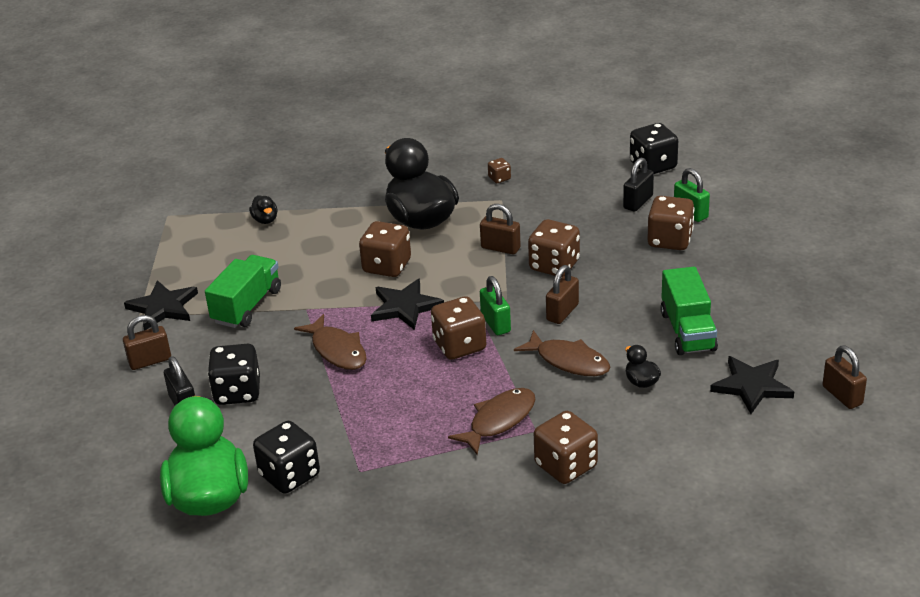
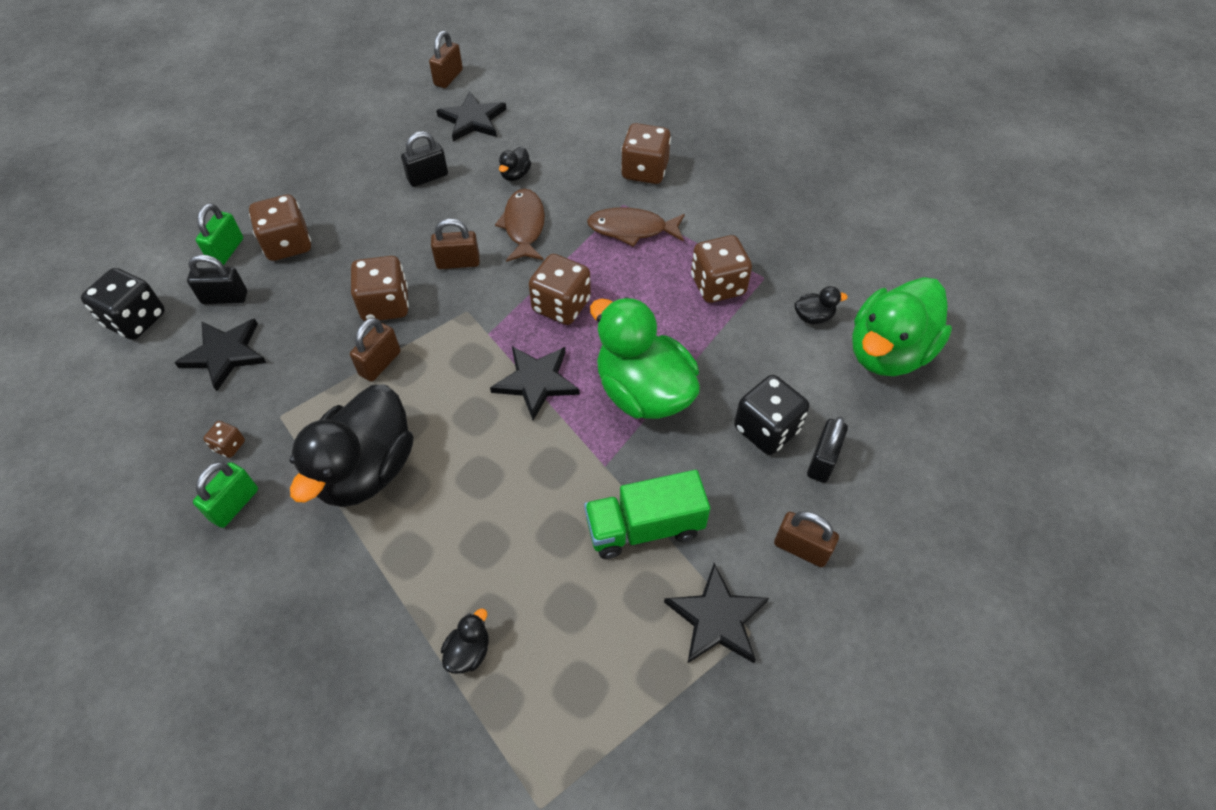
camera: 130 degrees left, 20 degrees up
(289, 475) = (813, 317): black dice -> black duck
(337, 350) = (643, 392): brown fish -> green duck
(387, 266) = (479, 443): brown dice -> brown dice (718, 285)
(495, 323) = (509, 299): green padlock -> green padlock (234, 504)
(500, 248) = (380, 363): brown padlock -> brown padlock turned 45 degrees clockwise
(581, 192) = (225, 354): none -> black star
(687, 331) = (427, 177): green truck -> black padlock

